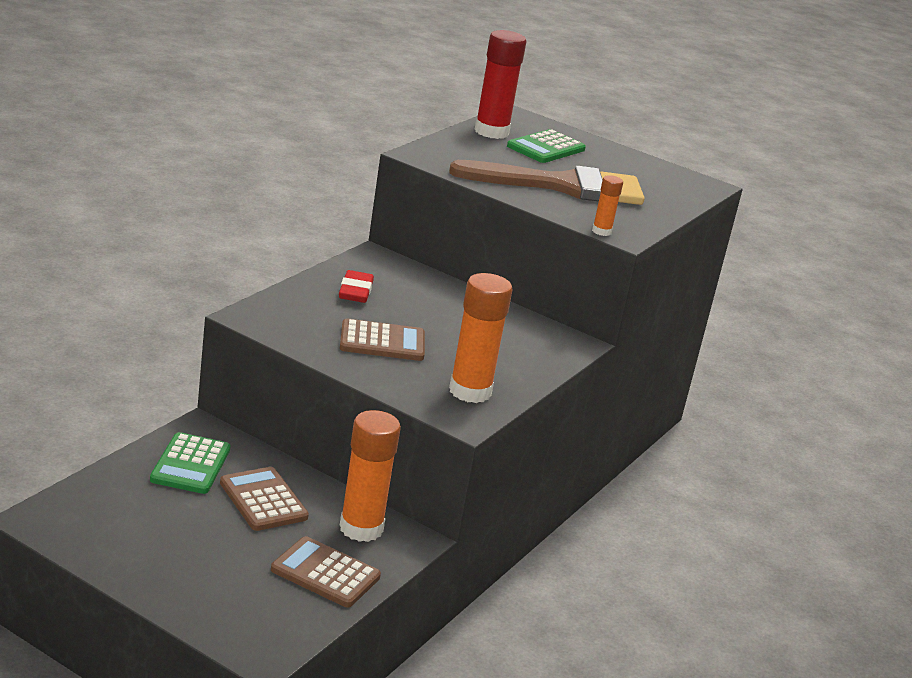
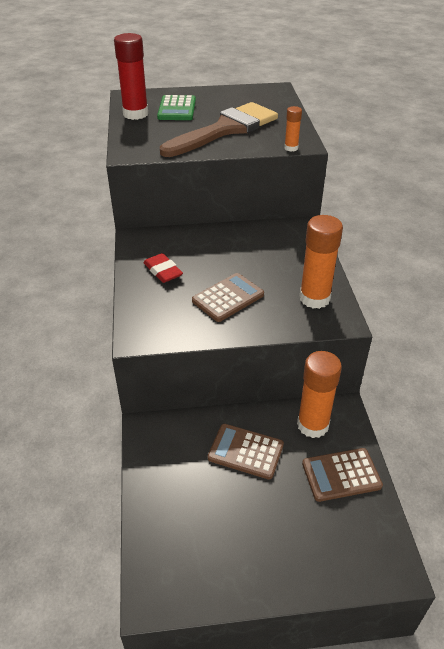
camera: 35 degrees left, 15 degrees up
(190, 464) = (176, 462): green calculator -> none

